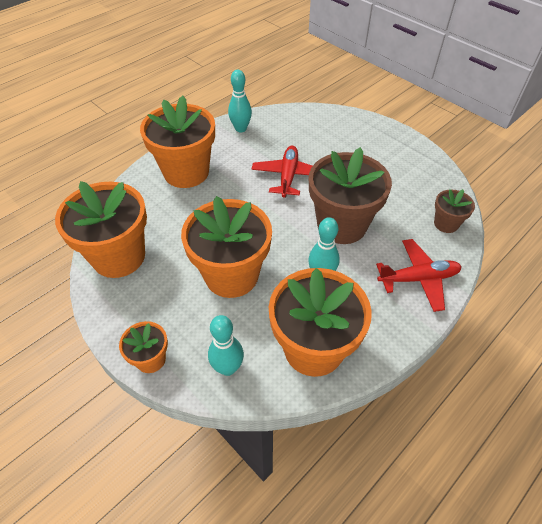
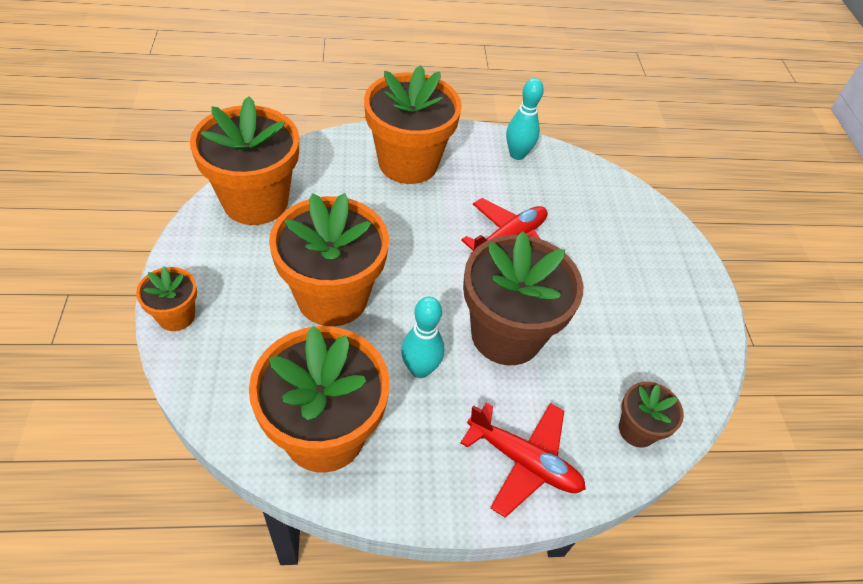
camera: 35 degrees right, 0 degrees up
(228, 368) = (227, 381): turquoise bowling pin -> none

